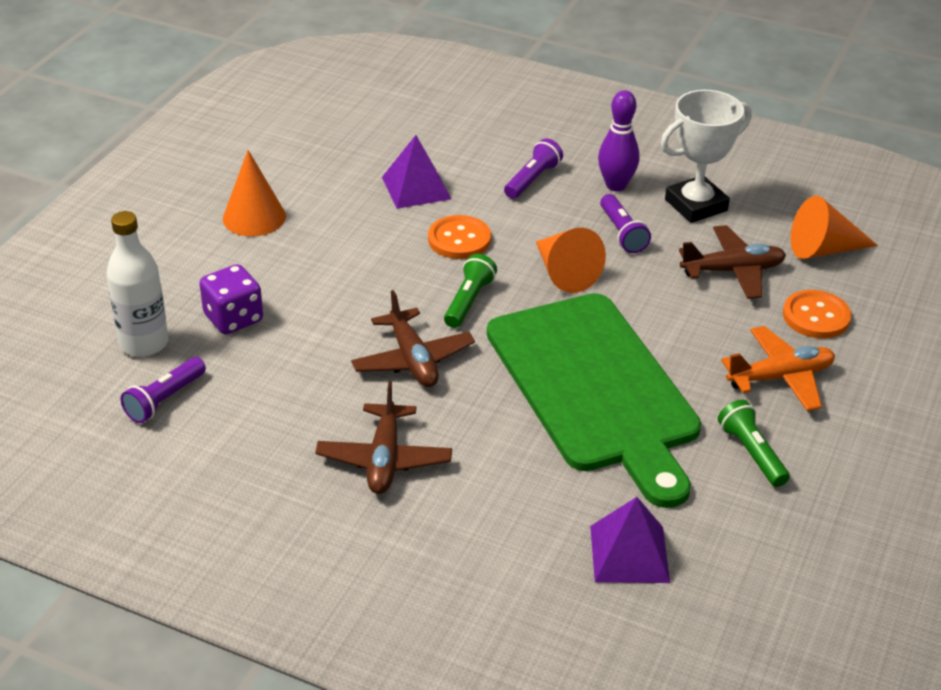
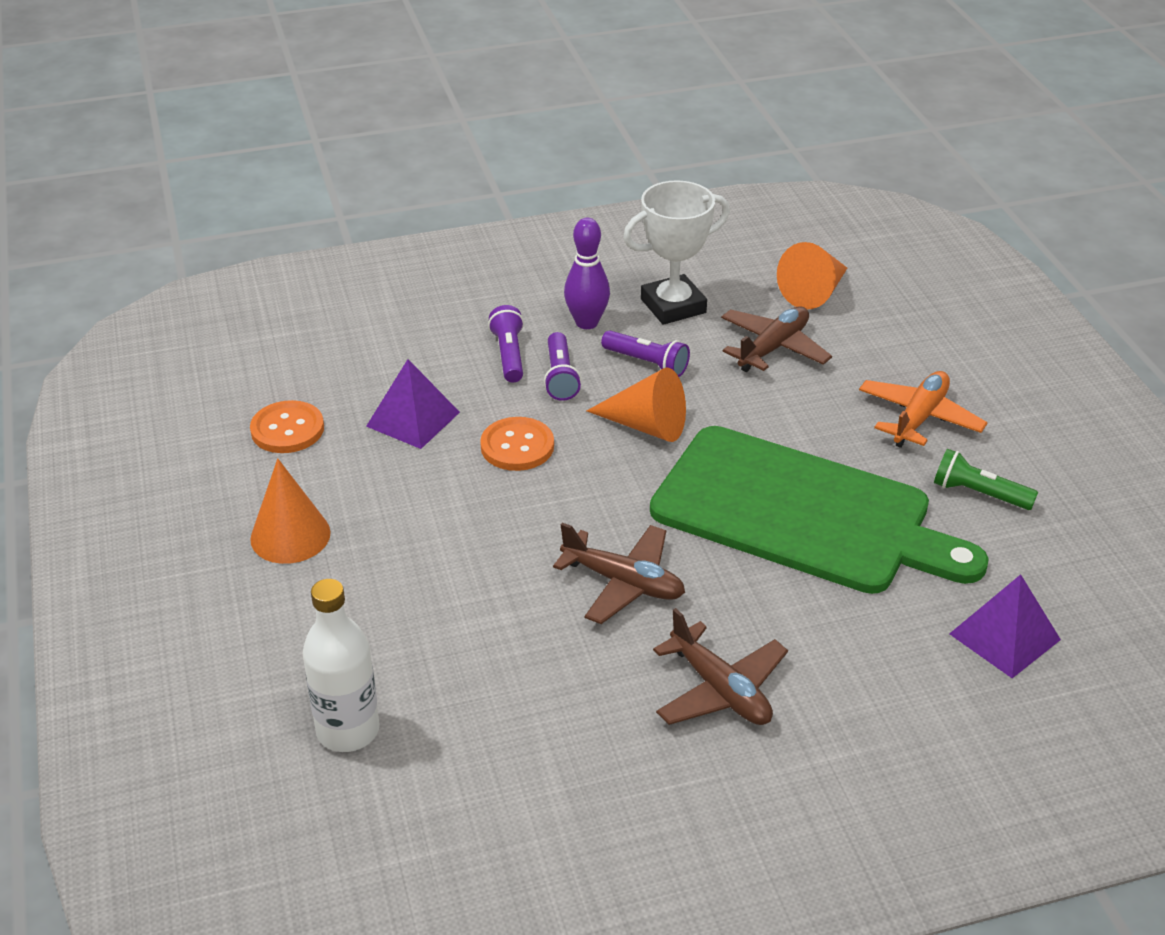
camera: 40 degrees left, 0 degrees up
(164, 400) = (446, 773): purple flashlight -> purple flashlight (560, 377)
(233, 318) = (406, 648): purple dice -> none
(469, 301) = (601, 499): green flashlight -> none
(696, 205) = (673, 306): white trophy -> white trophy turned 45 degrees clockwise
(816, 316) = (879, 352): orange button -> orange button (287, 429)

